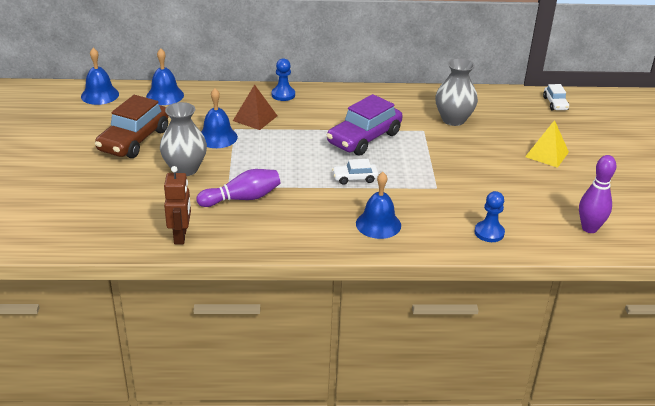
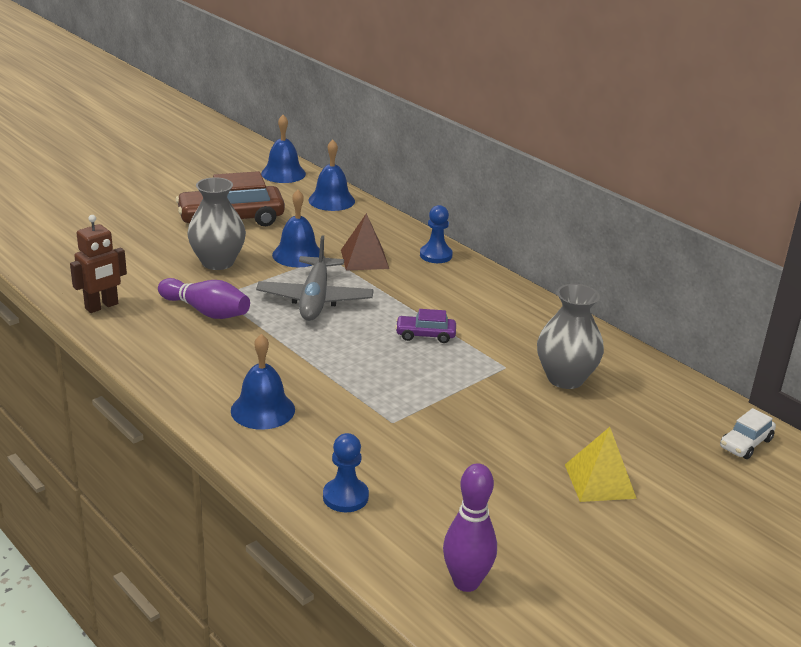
camera: 50 degrees right, 5 degrees down
(279, 155) = (315, 299): none -> grey plane
(355, 178) = (334, 360): white car -> none
(364, 138) = (425, 335): purple car -> purple car, size x0.49

